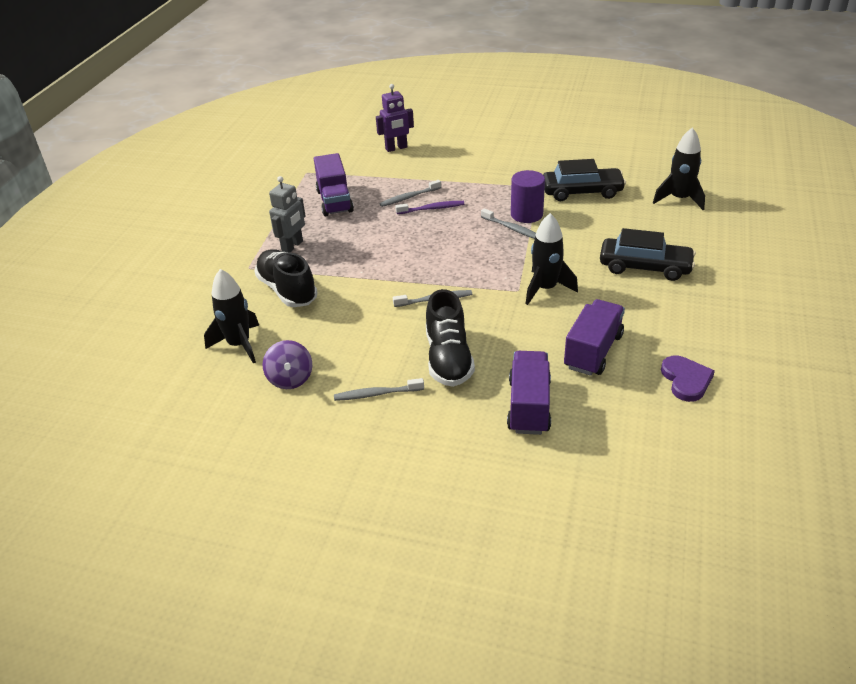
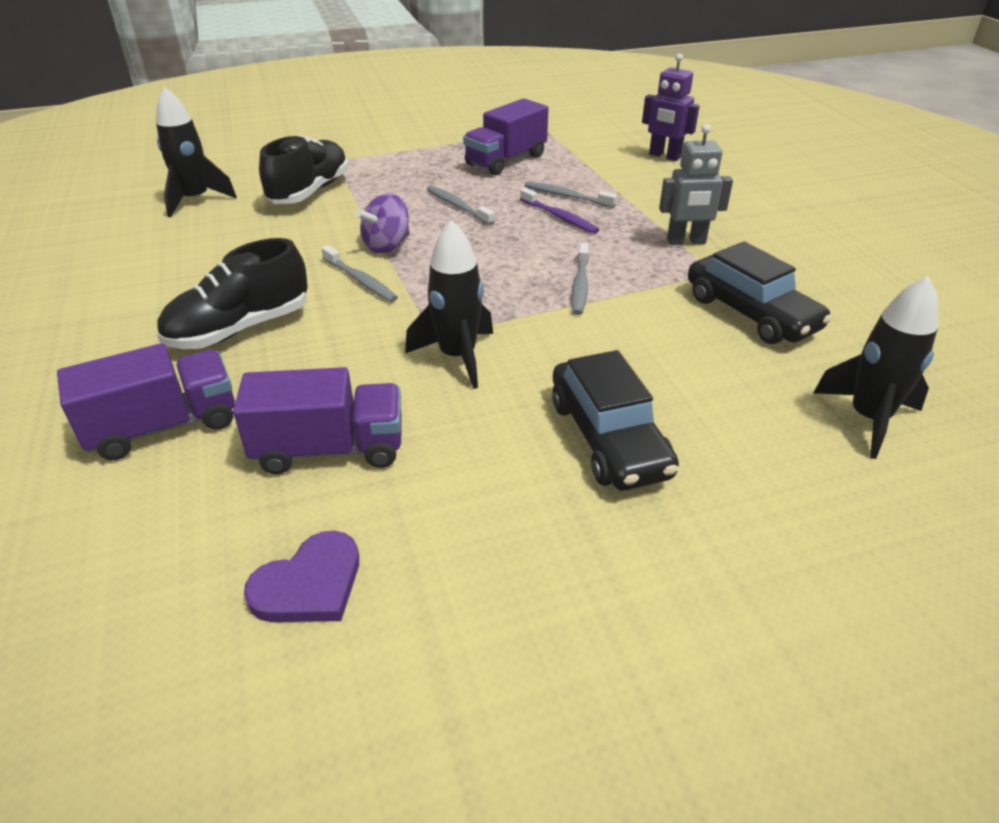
camera: 55 degrees right, 0 degrees up
(290, 379) = (149, 244): purple spinning top -> purple spinning top (387, 246)
(292, 246) = (394, 168): grey robot -> grey robot (686, 241)
(376, 394) = (144, 302): grey toothbrush -> grey toothbrush (458, 206)
(526, 214) = (629, 285): purple cylinder -> none

